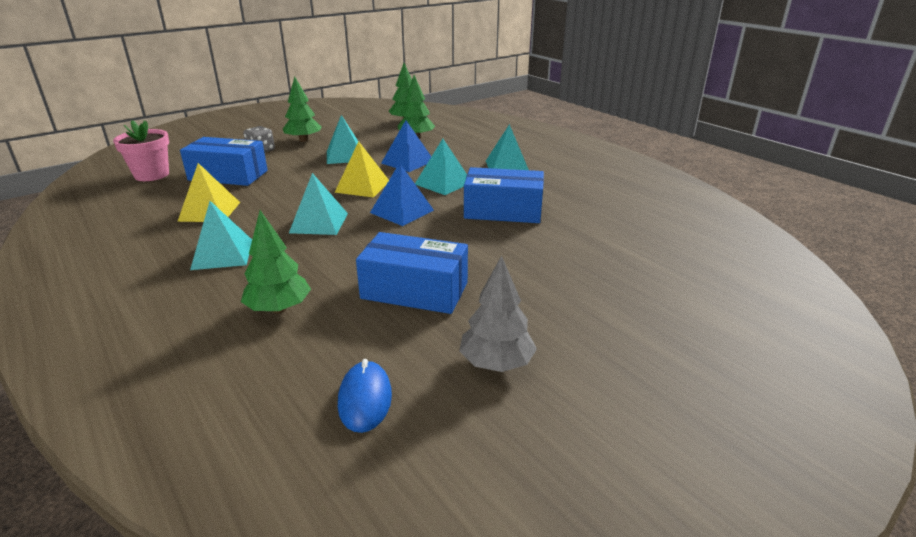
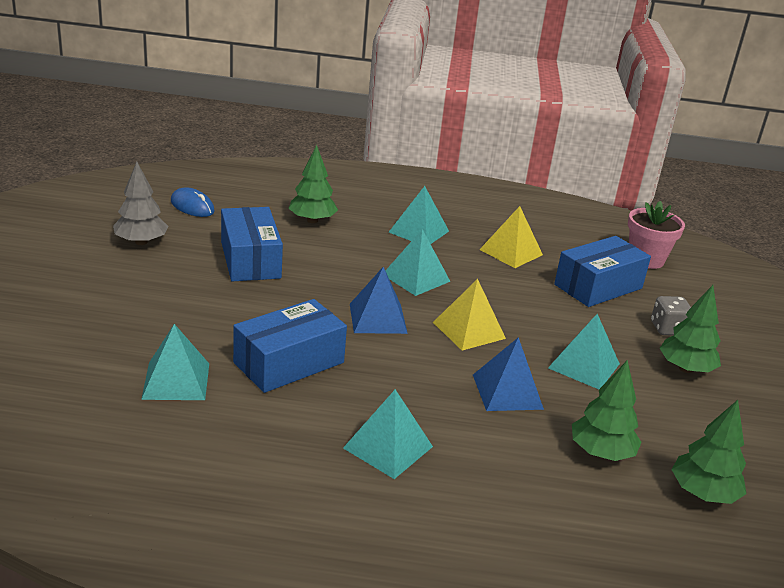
camera: 130 degrees right, 0 degrees up
(414, 290) = (250, 260): blue box -> blue box turned 75 degrees counterclockwise
(443, 183) = (408, 375): turquoise pyramid -> turquoise pyramid (176, 381)

